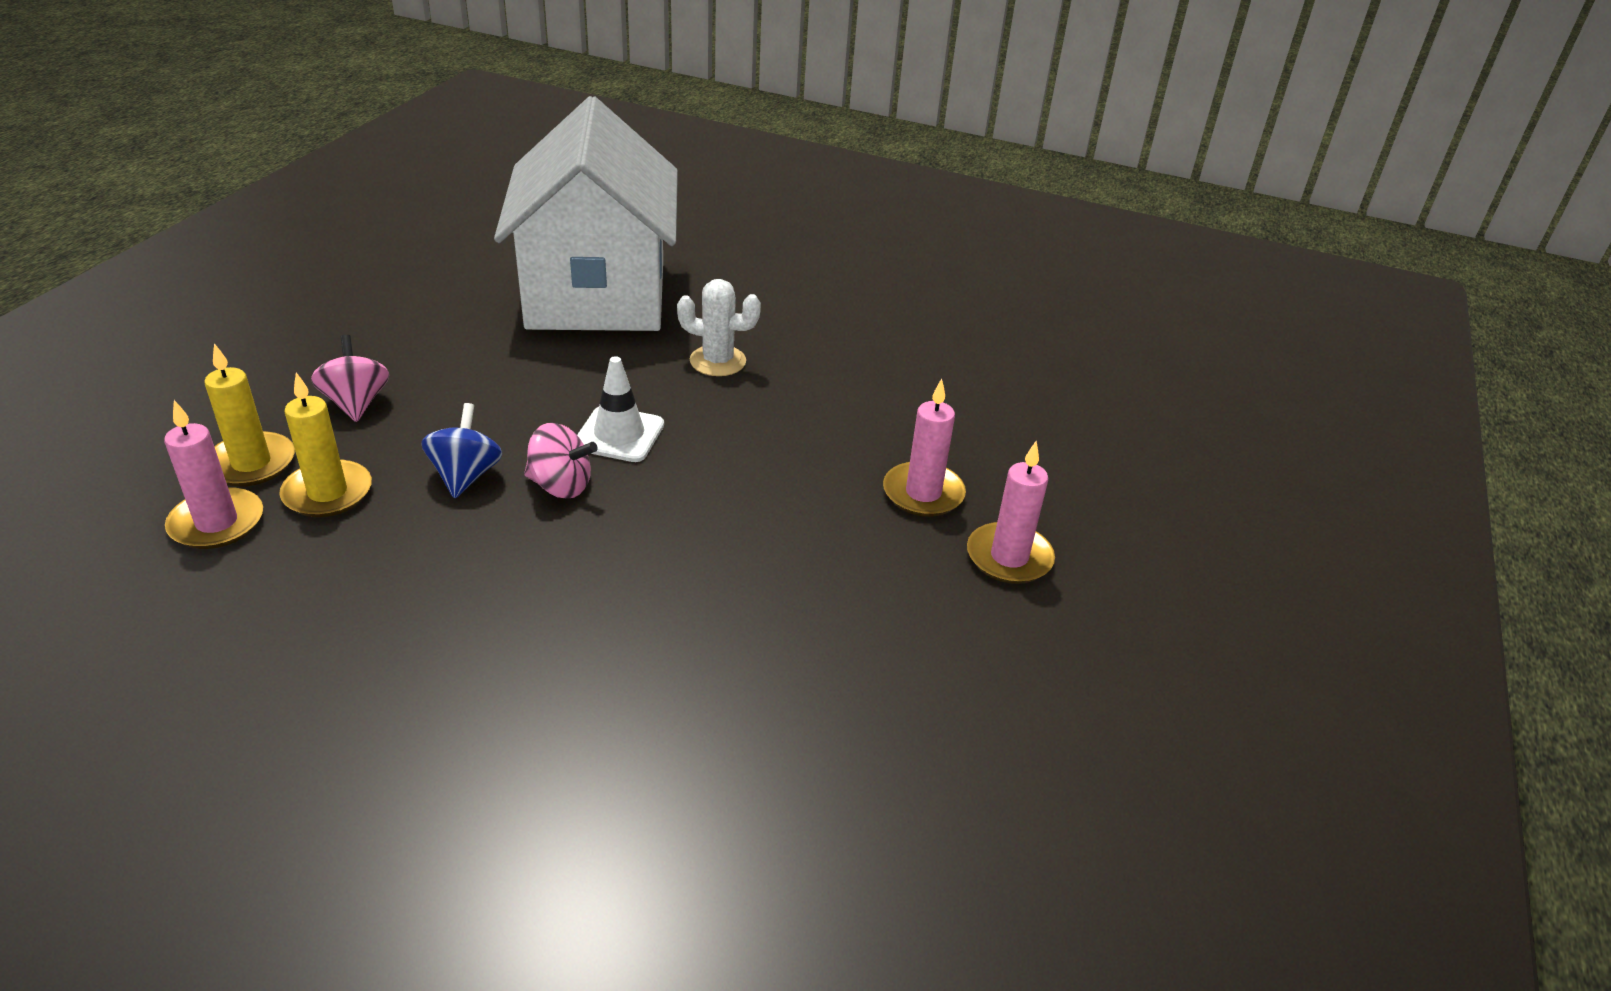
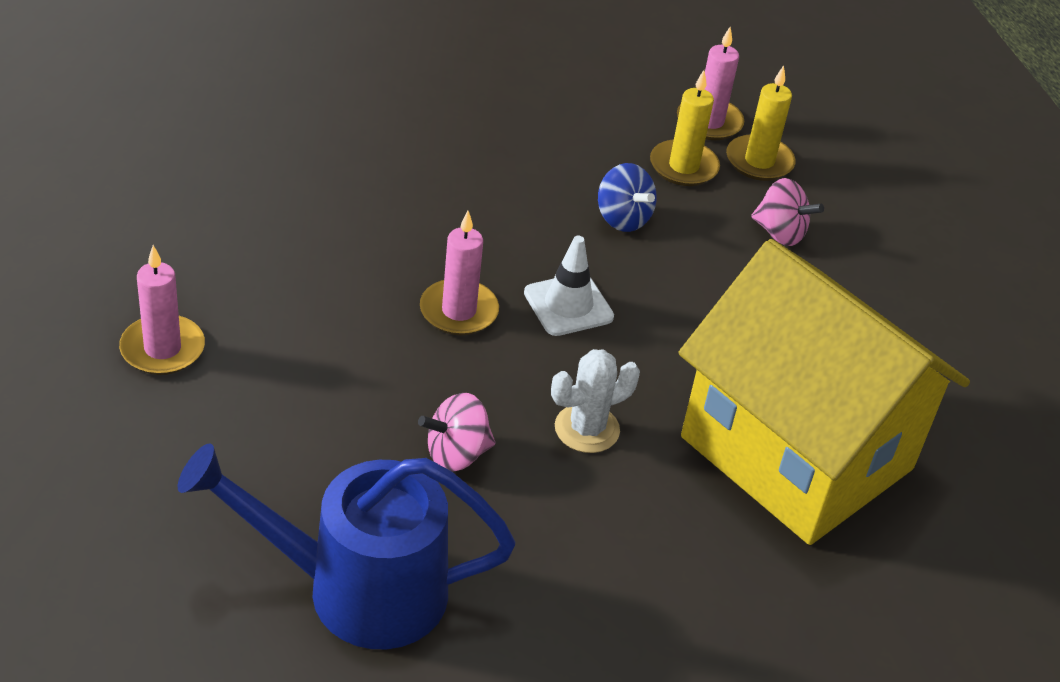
camera: 140 degrees right, 5 degrees up
(561, 486) = (551, 243): pink spinning top -> pink spinning top (456, 454)
(597, 294) = (796, 453): white house -> yellow house
(923, 493) = (275, 375): pink candle -> pink candle (459, 311)
(969, 356) = (355, 590): none -> blue watering can

